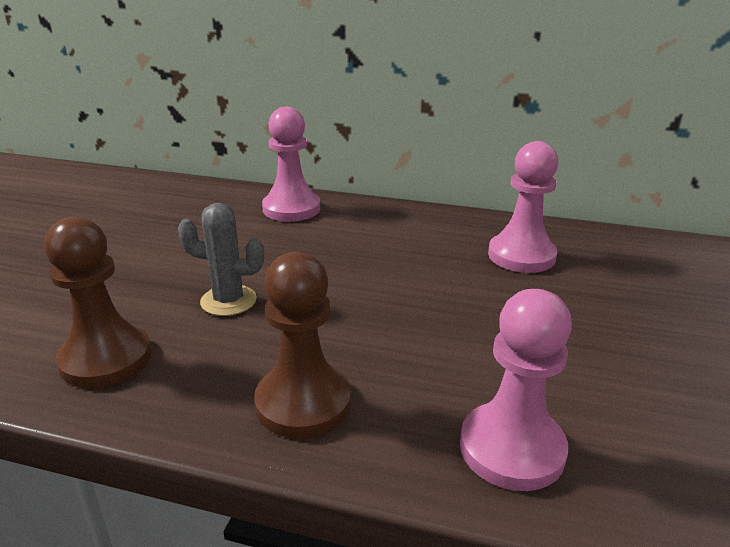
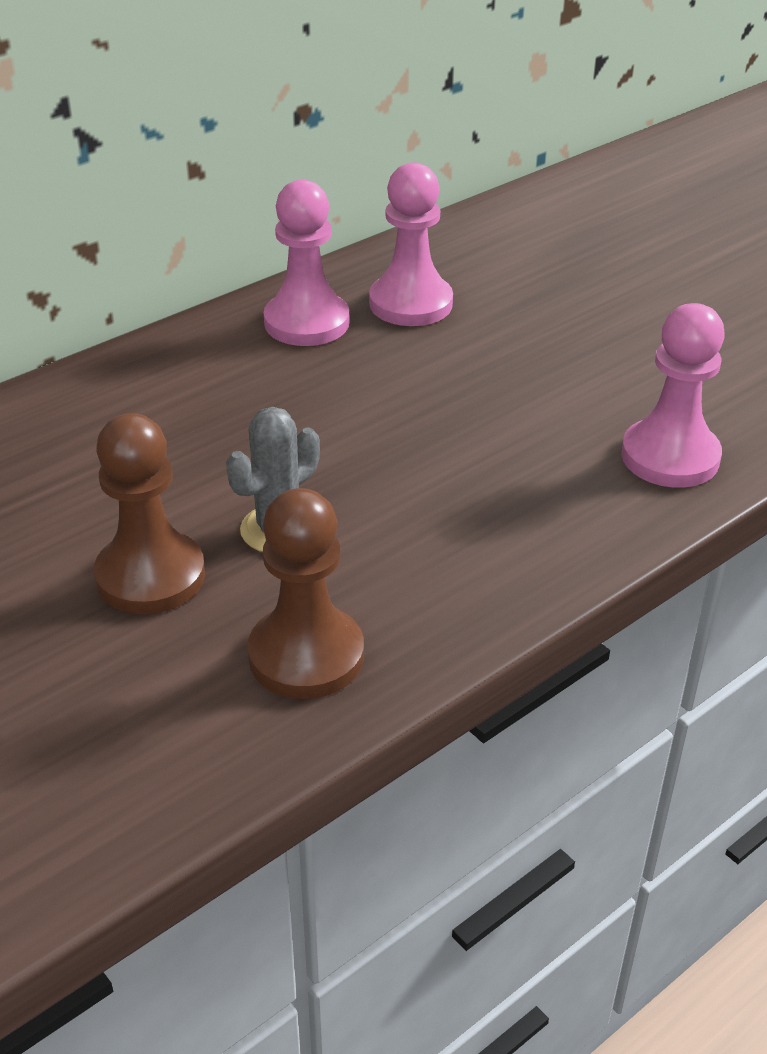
camera: 55 degrees left, 10 degrees up
(291, 209) = (96, 401): pink pawn -> pink pawn (306, 322)
(303, 403) = (515, 542): brown pawn -> brown pawn (150, 576)

